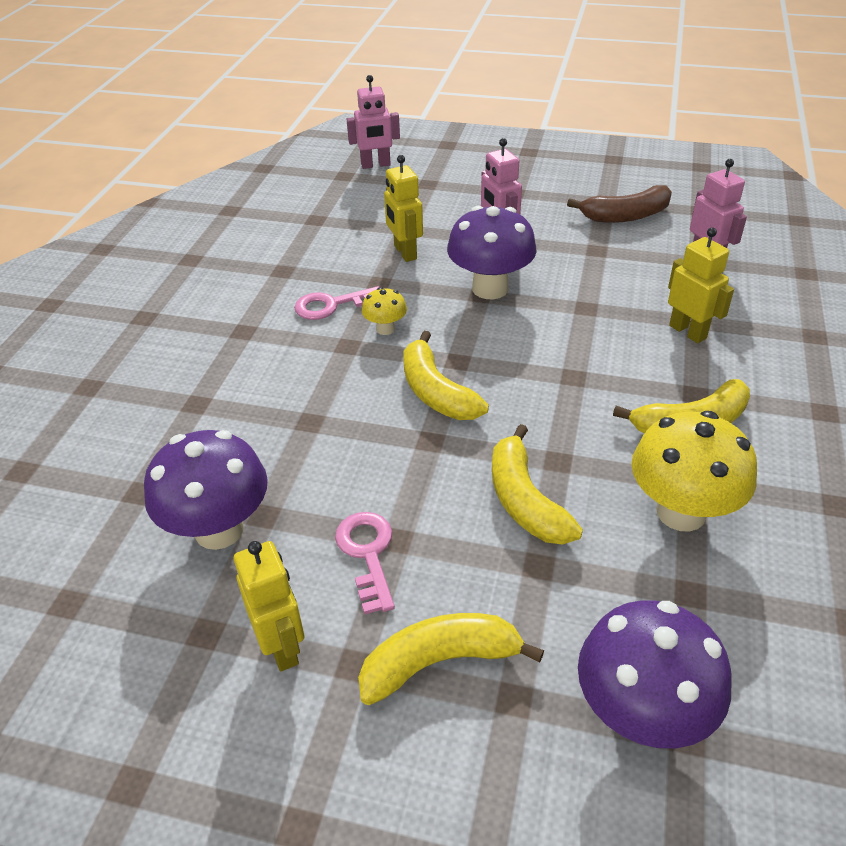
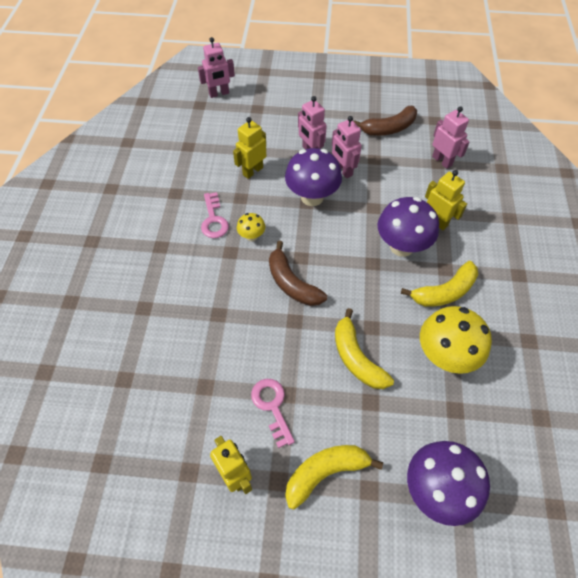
camera: 10 degrees left, 15 degrees up
(219, 530) = (180, 400): purple mushroom -> purple mushroom (401, 246)
(332, 305) = (214, 220): pink key -> pink key turned 75 degrees counterclockwise
(405, 252) = (252, 171): yellow robot -> yellow robot turned 75 degrees clockwise
(436, 392) = (292, 283): yellow banana -> brown banana
(545, 260) = (343, 170): none -> pink robot

